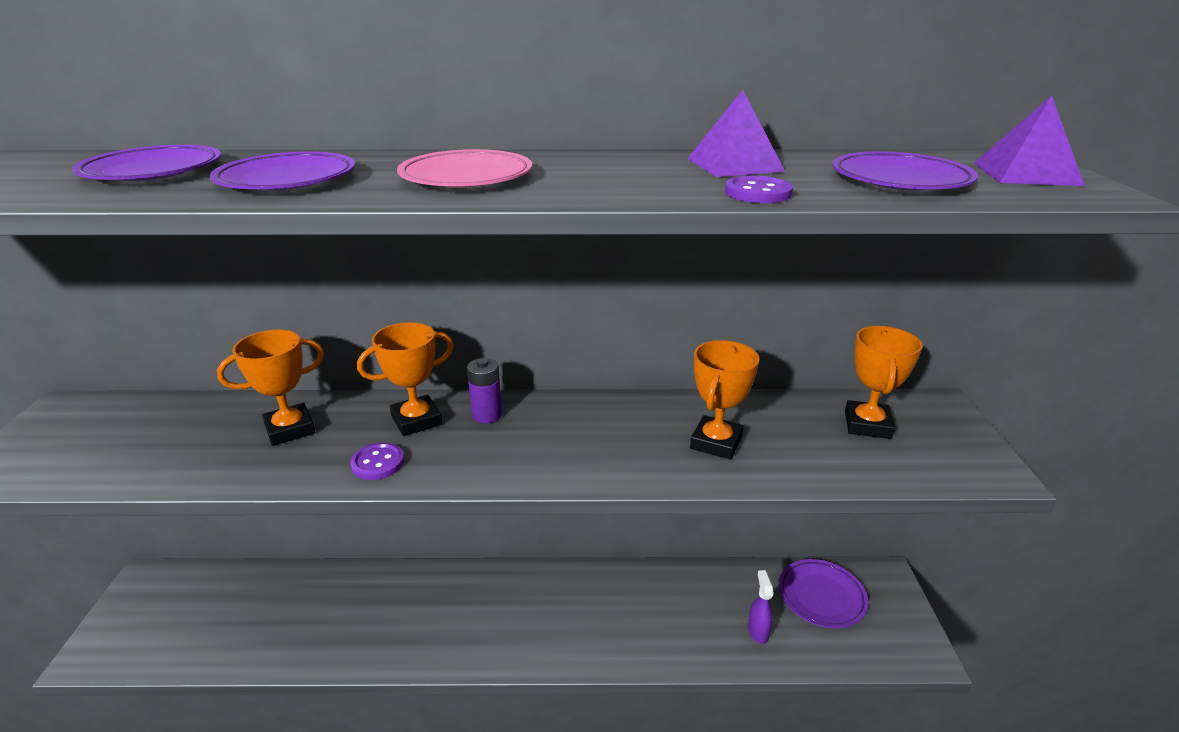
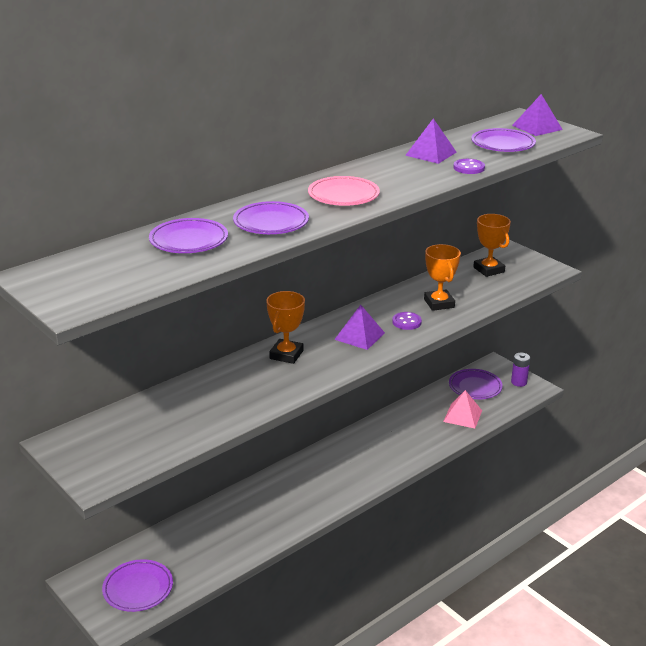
camera: 40 degrees left, 0 degrees up
(160, 627) = (138, 589): none -> purple plate
(290, 429) = (227, 387): orange trophy -> none
(378, 463) = (303, 378): purple button -> purple button (406, 322)
(487, 415) = (317, 337): purple battery -> purple battery (519, 382)
(537, 438) = (359, 336): none -> purple pyramid
(758, 631) = (463, 416): purple spray bottle -> pink pyramid

